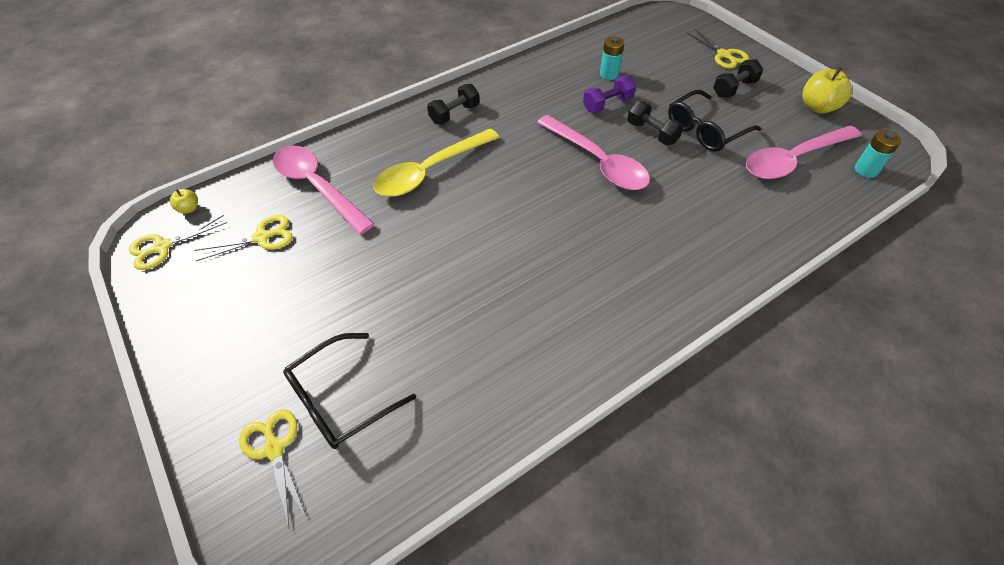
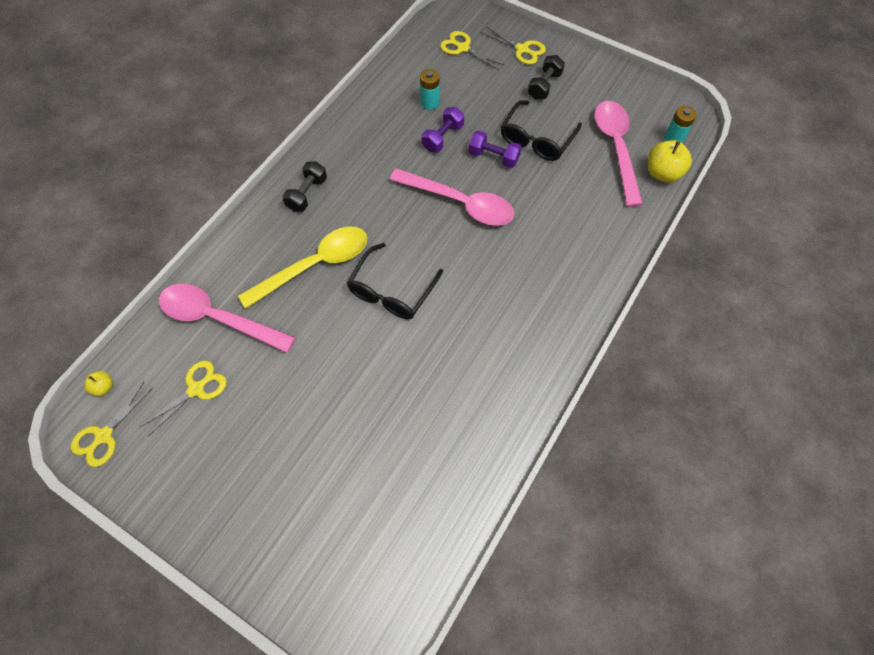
camera: 25 degrees left, 10 degrees up
(274, 448) = (323, 567): yellow scissors -> yellow scissors (463, 48)
(340, 399) = (354, 505): black glasses -> black glasses (391, 291)
(429, 171) = (315, 265): yellow spoon -> yellow spoon turned 150 degrees counterclockwise
(652, 133) = (493, 157): black dumbbell -> purple dumbbell
(792, 160) = (616, 147): pink spoon -> pink spoon turned 135 degrees clockwise
(818, 107) = (618, 85): yellow apple -> yellow apple (663, 173)

